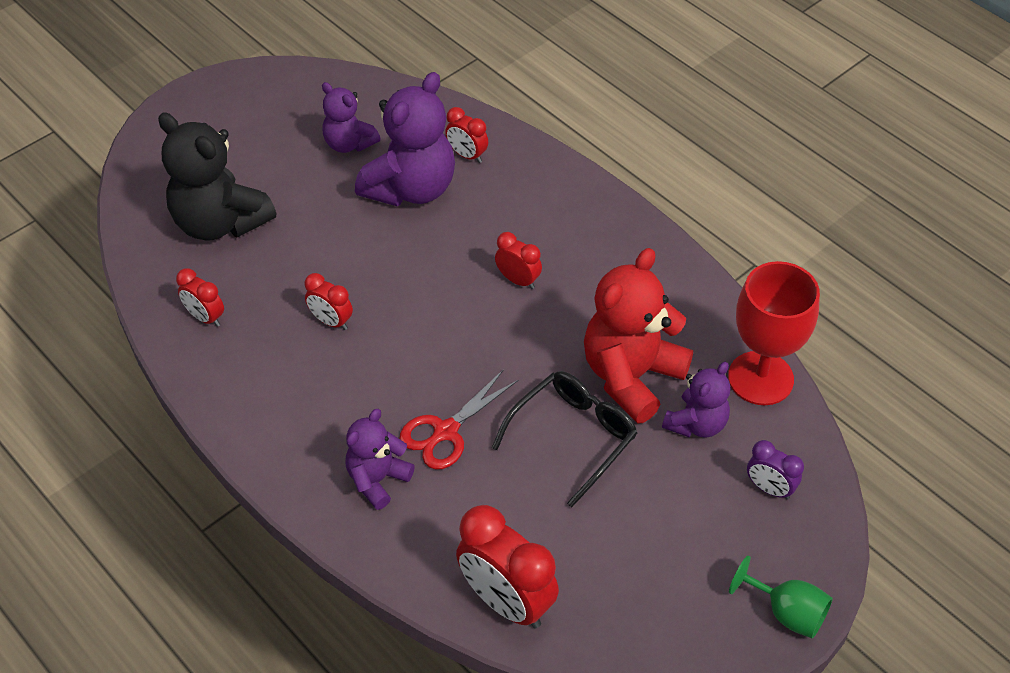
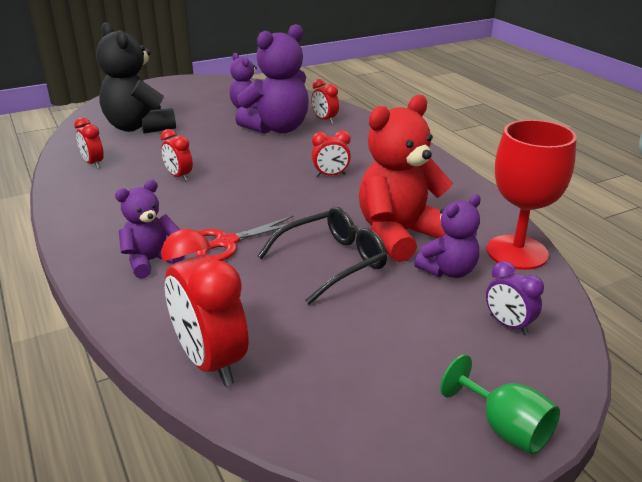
camera: 15 degrees right, 20 degrees down
(518, 280) = (330, 175): red clock -> red clock turned 120 degrees clockwise

